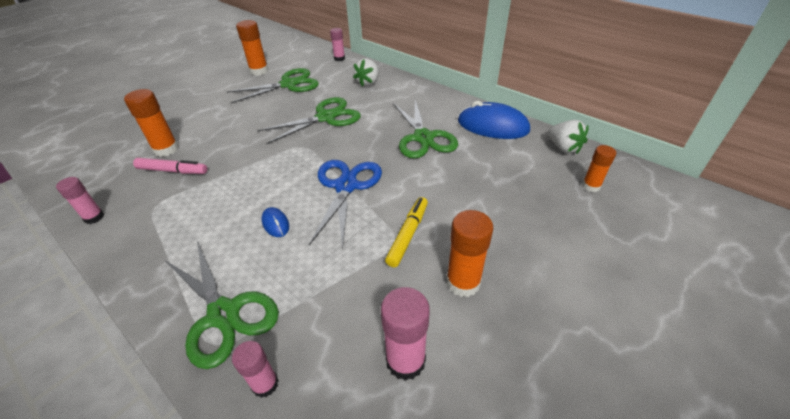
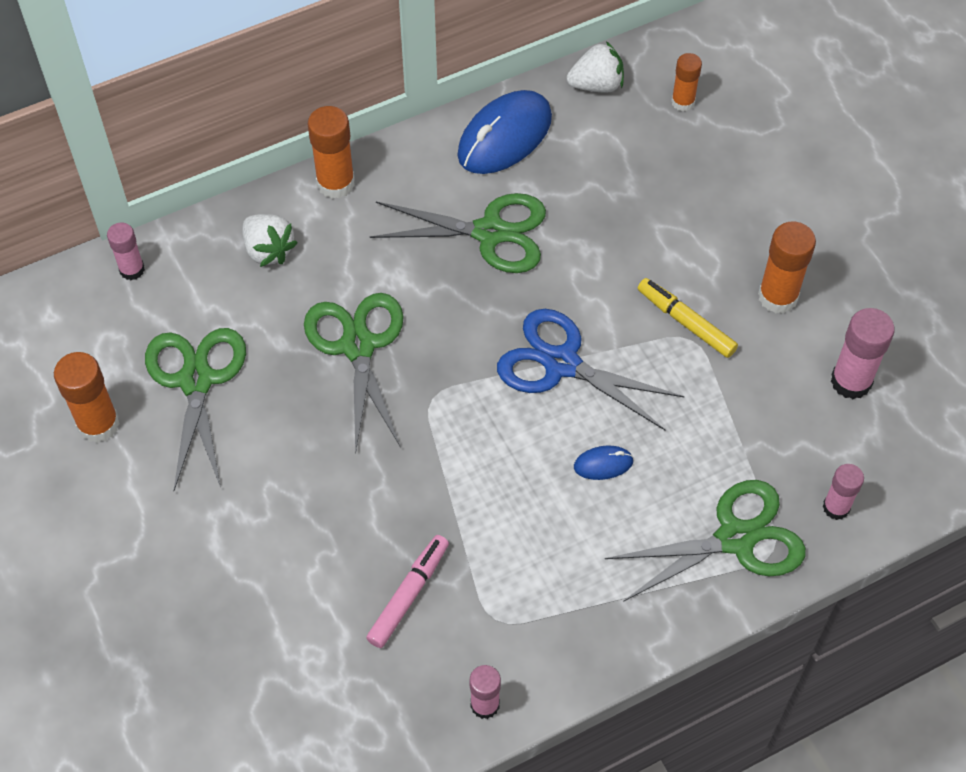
camera: 70 degrees left, 15 degrees up
(166, 149) = (335, 606): orange glue stick -> orange glue stick (335, 183)

